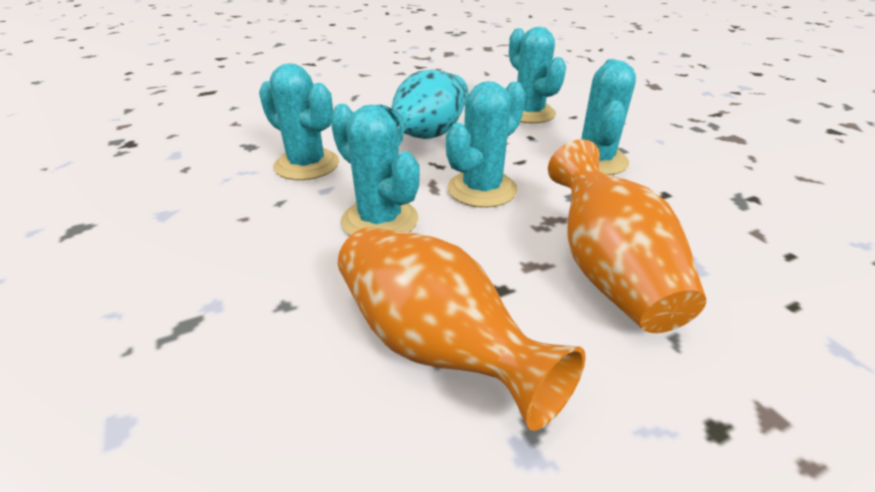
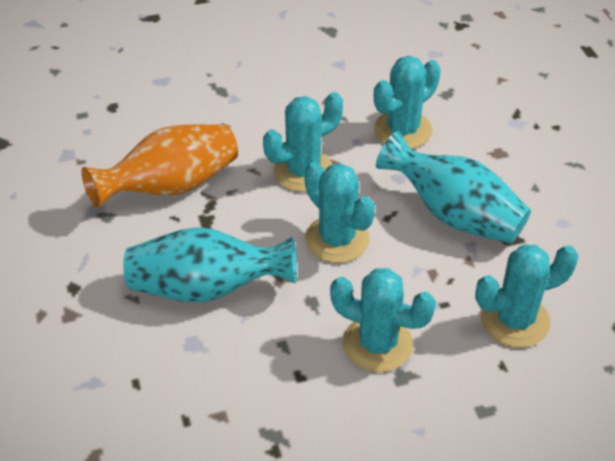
camera: 100 degrees right, 10 degrees up
(607, 269) = (207, 288): orange vase -> turquoise vase

